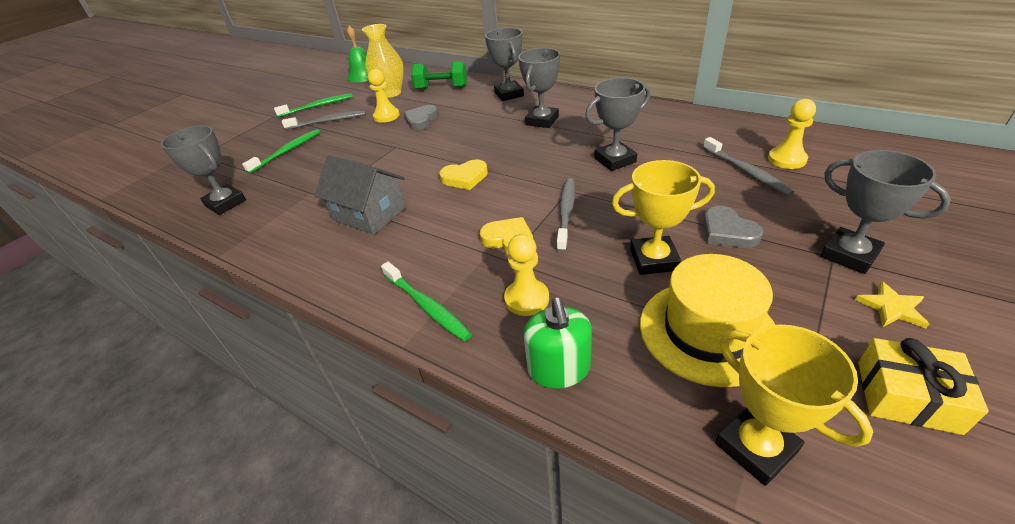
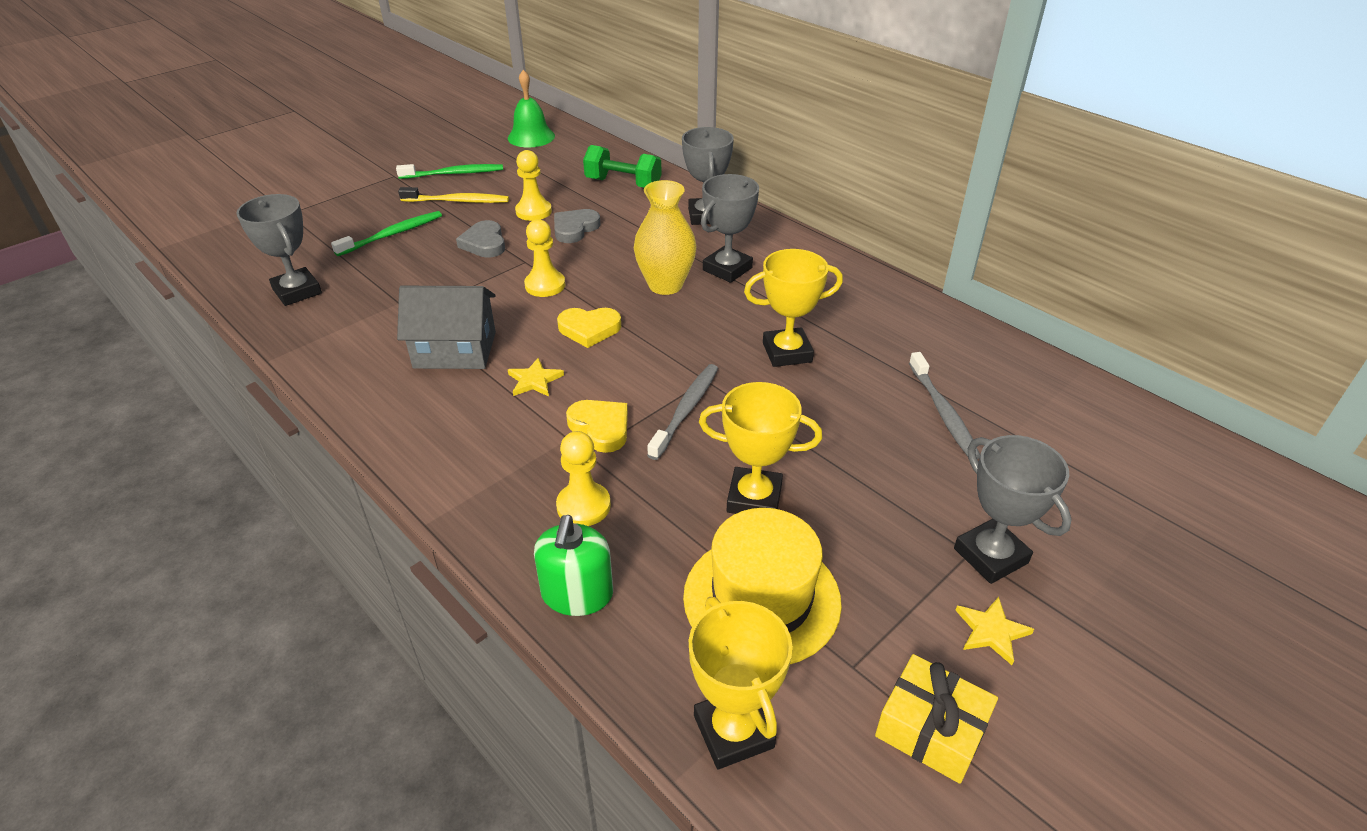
camera: 10 degrees right, 0 degrees up
(328, 121) = (457, 201): grey toothbrush -> yellow toothbrush
(369, 214) = (455, 350): grey house -> grey house turned 45 degrees counterclockwise
(391, 93) = (554, 175): yellow vase -> yellow vase (665, 285)
(427, 306) = (470, 484): green toothbrush -> none
(441, 220) = (534, 380): none -> yellow star
(615, 160) = (787, 352): grey trophy -> yellow trophy
(727, 232) = (864, 487): grey heart -> grey heart (484, 243)
(786, 159) = (1007, 409): yellow pawn -> yellow pawn (545, 285)

